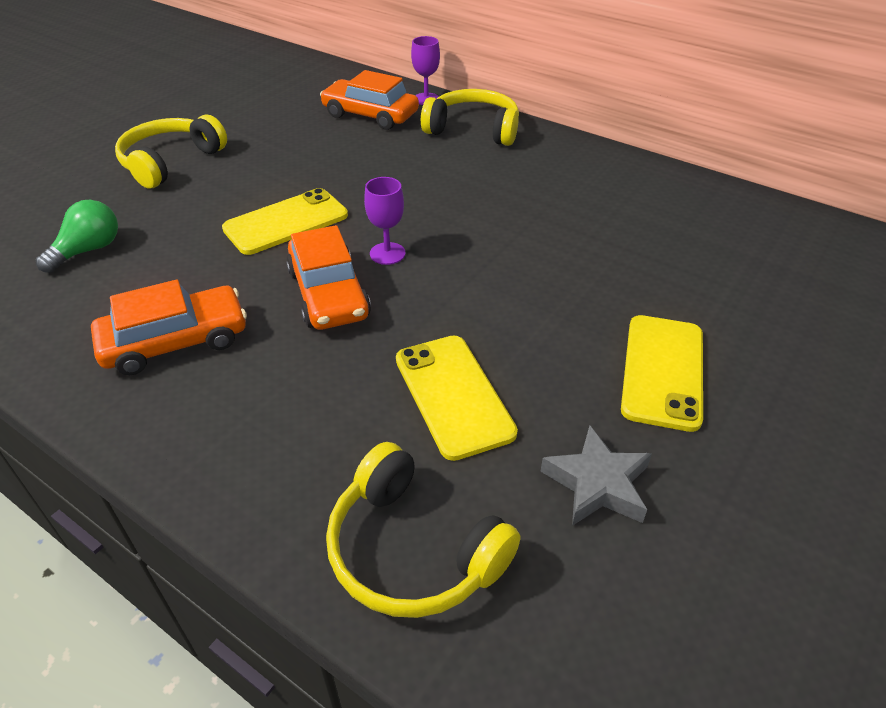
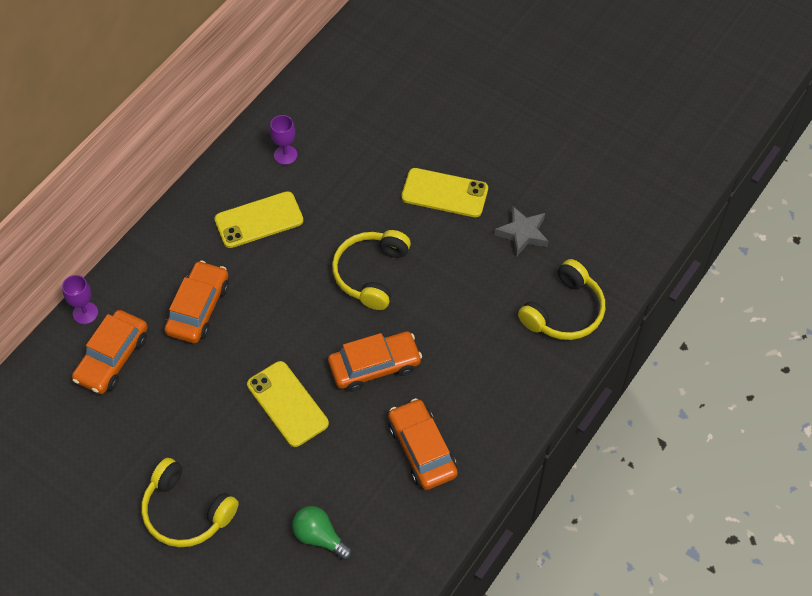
camera: 90 degrees left, 15 degrees up
(387, 253) = (330, 333): purple goblet -> purple goblet (285, 155)
(430, 159) = (198, 308): none -> orange car
(453, 395) = (465, 294): yellow phone -> yellow phone (259, 220)
(473, 129) = (150, 276): yellow headphones -> yellow headphones (370, 273)

